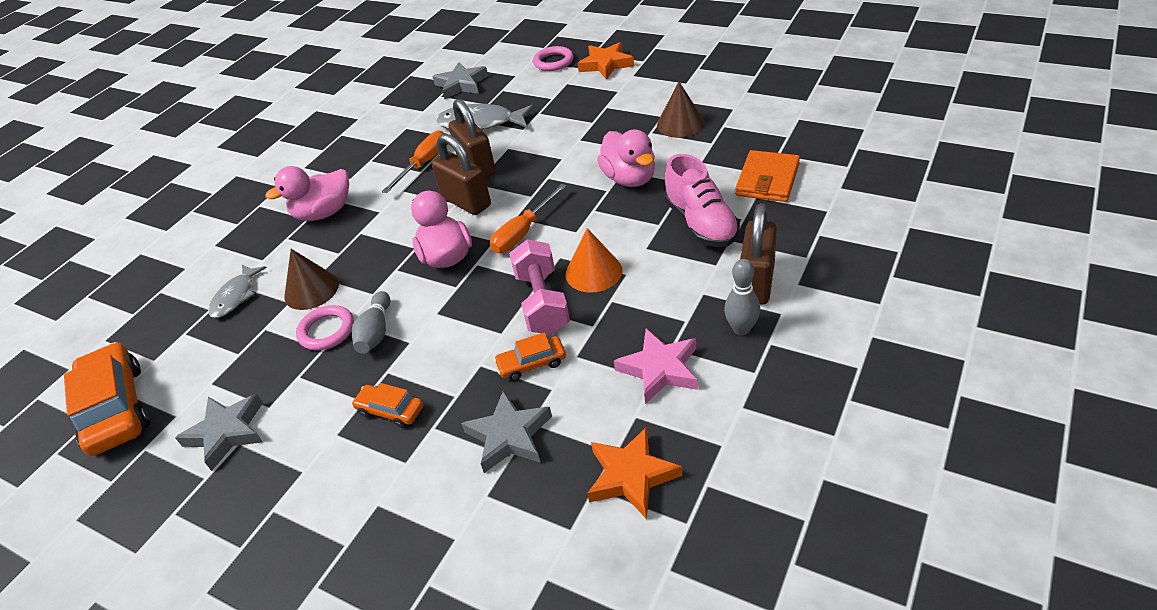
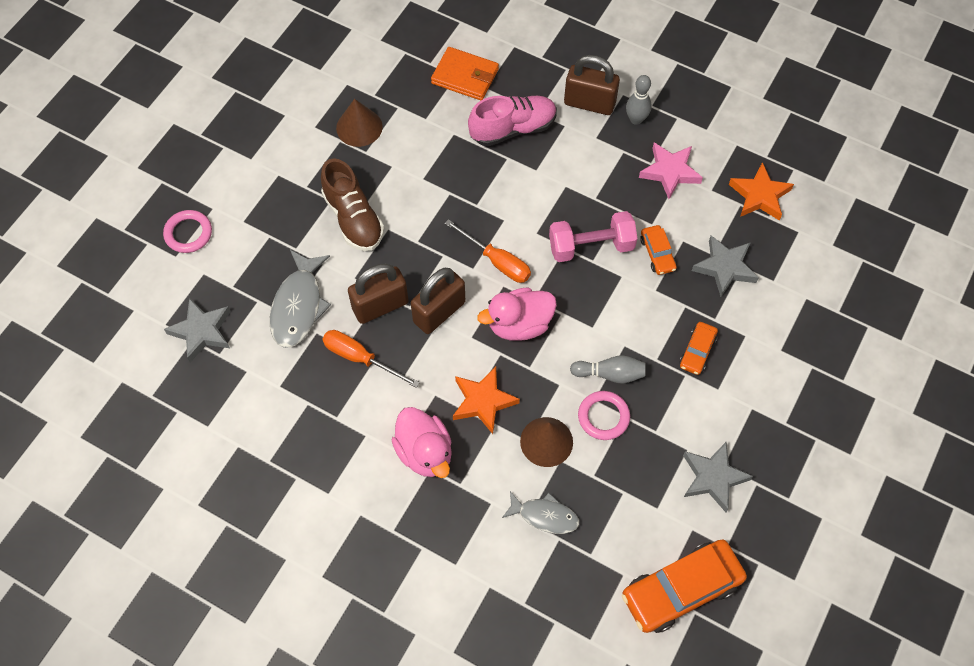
camera: 95 degrees left, 20 degrees up
(572, 137) = (353, 218): none -> brown shoe
(593, 272) = (560, 208): orange cone -> none
(606, 64) = (217, 182): orange star -> orange star (483, 401)
(630, 178) = (437, 174): pink duck -> none

